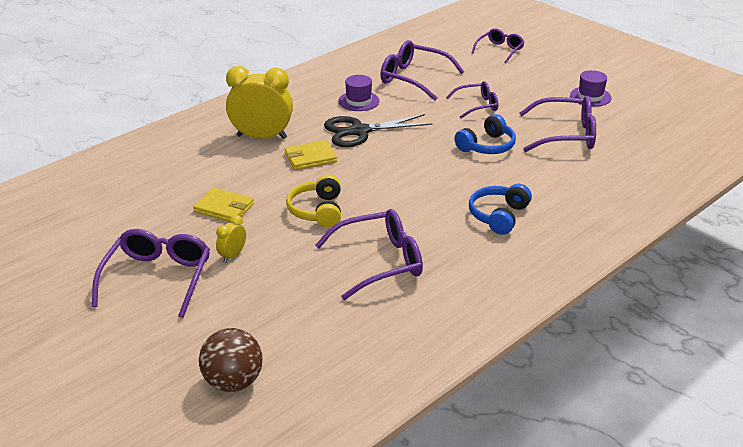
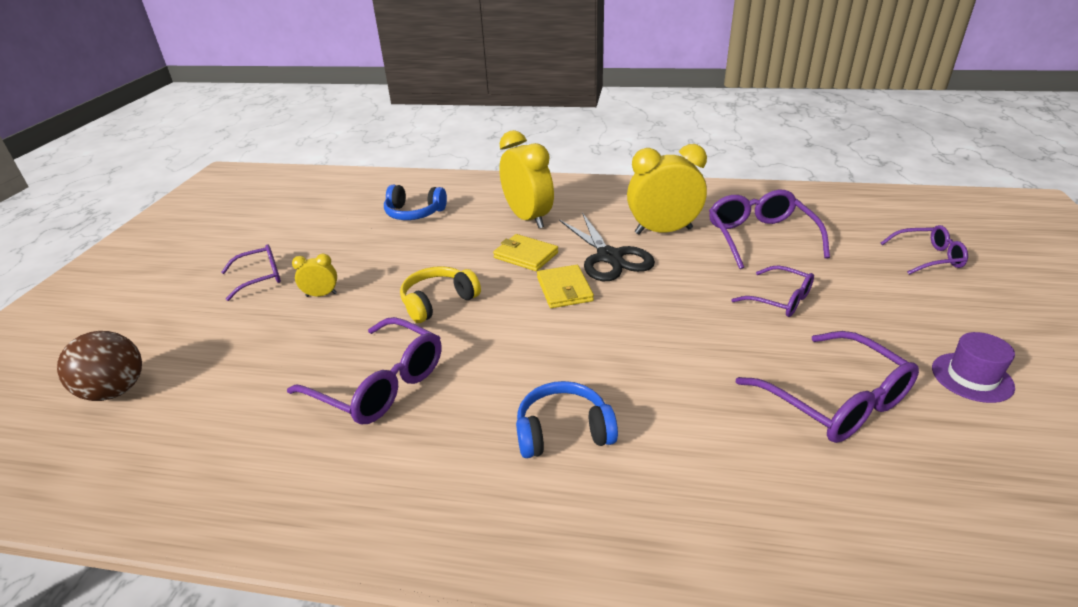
camera: 55 degrees right, 0 degrees up
(157, 278) = (260, 277): purple glasses -> purple glasses, size x0.62
(224, 208) = (393, 255): yellow wallet -> yellow wallet (564, 289)
(358, 101) = (663, 231): purple hat -> yellow clock
(359, 131) = (609, 257): black scissors -> black scissors turned 150 degrees counterclockwise
(487, 146) = (704, 348): blue headphones -> blue headphones (414, 213)

